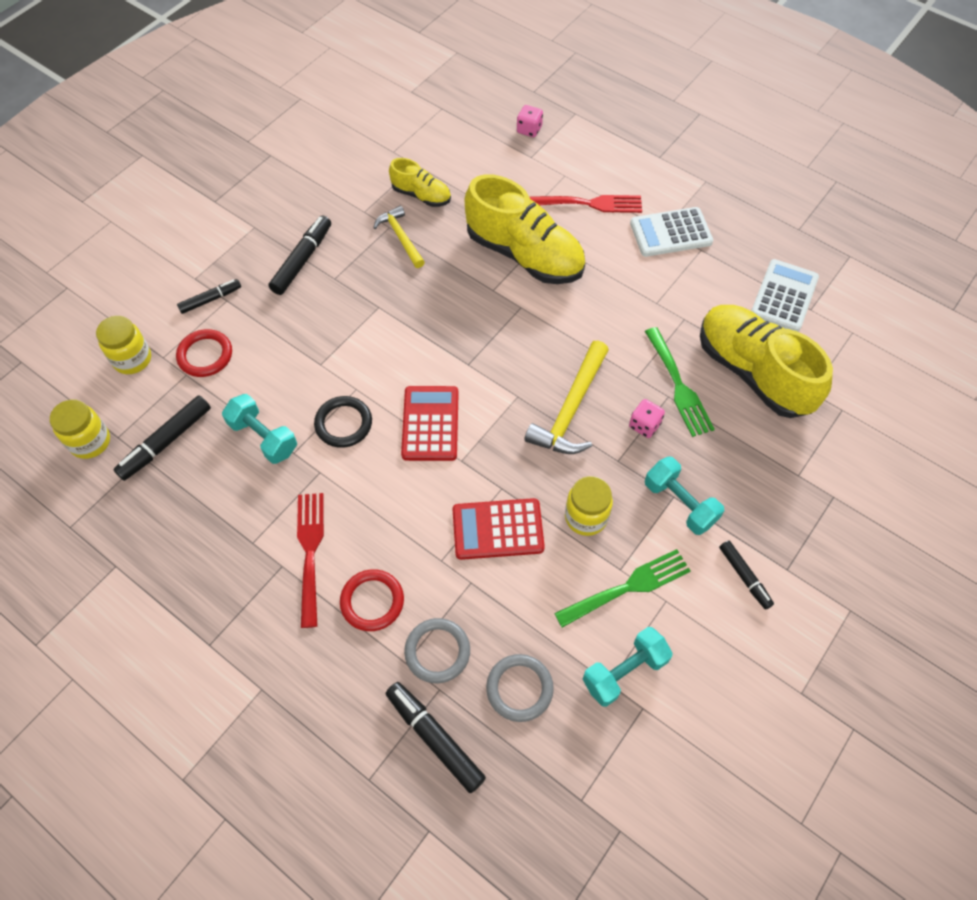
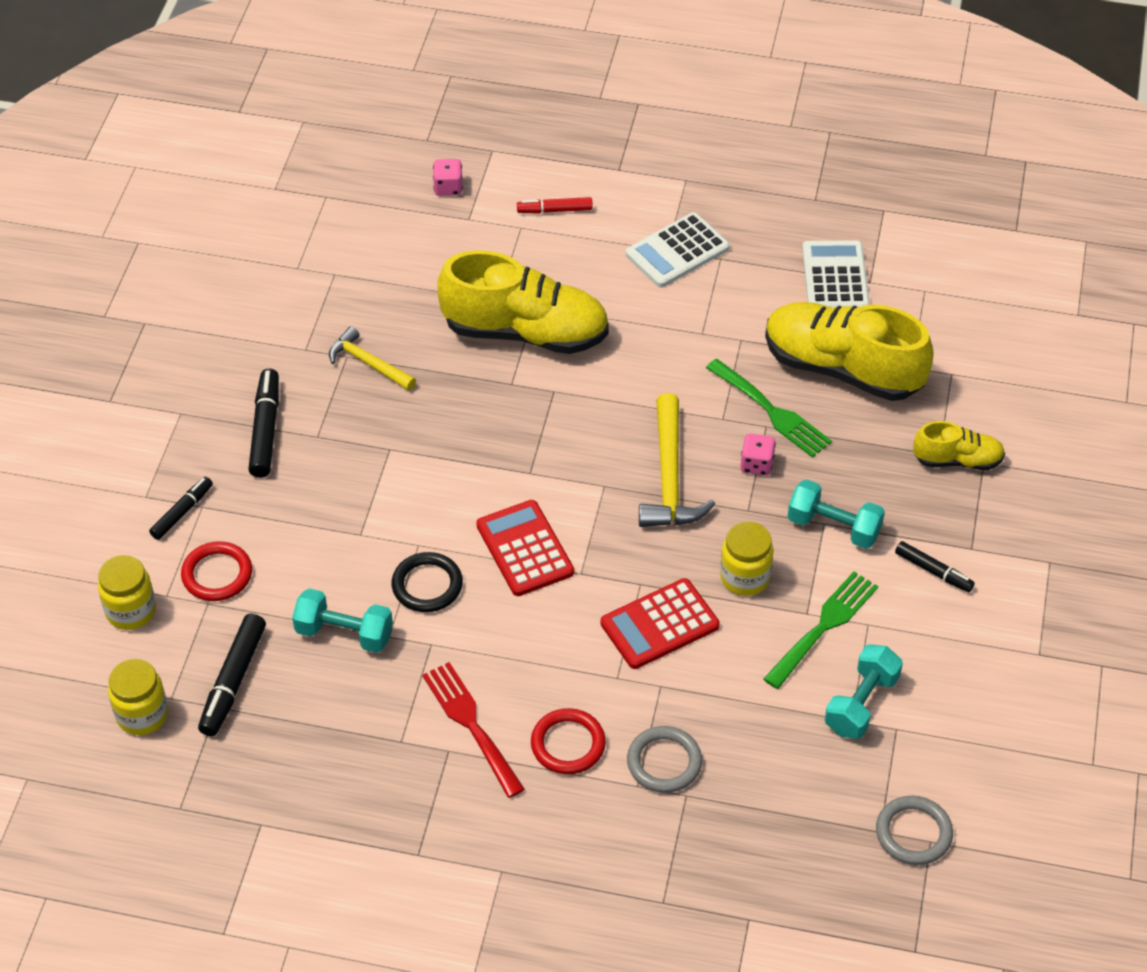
camera: 25 degrees left, 10 degrees down
(421, 195) = (364, 307): yellow shoe -> yellow shoe (957, 460)
(435, 738) = (707, 839): black marker -> none
(519, 688) = (766, 761): grey ring -> grey ring (913, 833)
(589, 204) = (568, 250): red fork -> none
(596, 171) = (555, 210): none -> red marker

